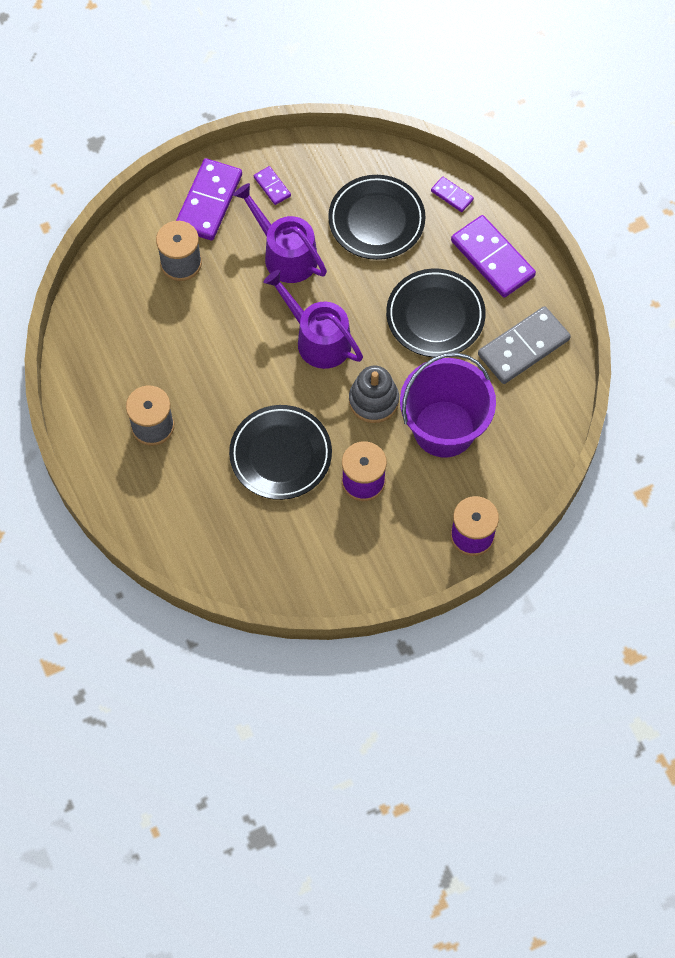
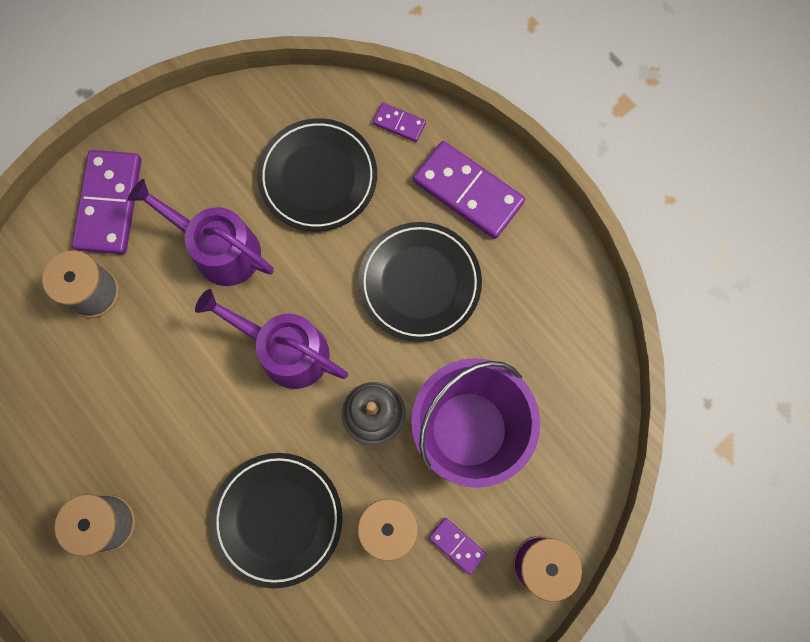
camera: 15 degrees left, 10 degrees up
(272, 186) = (182, 165): purple domino -> purple domino (457, 545)
(523, 347) = (534, 296): grey domino -> none

